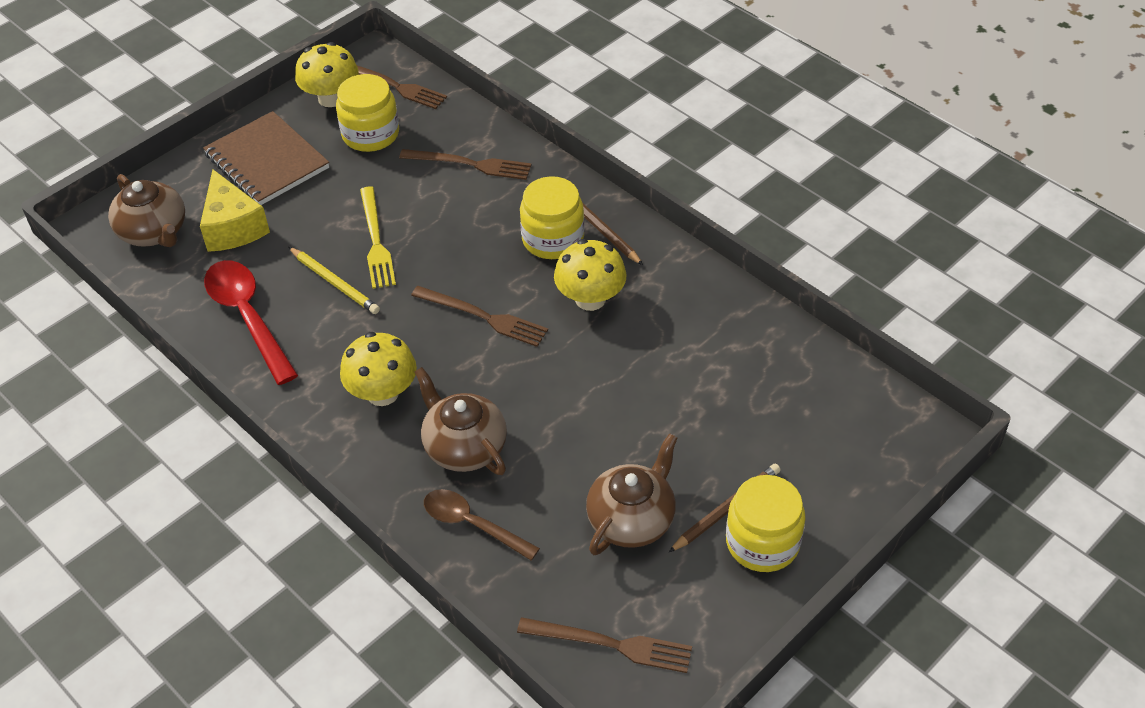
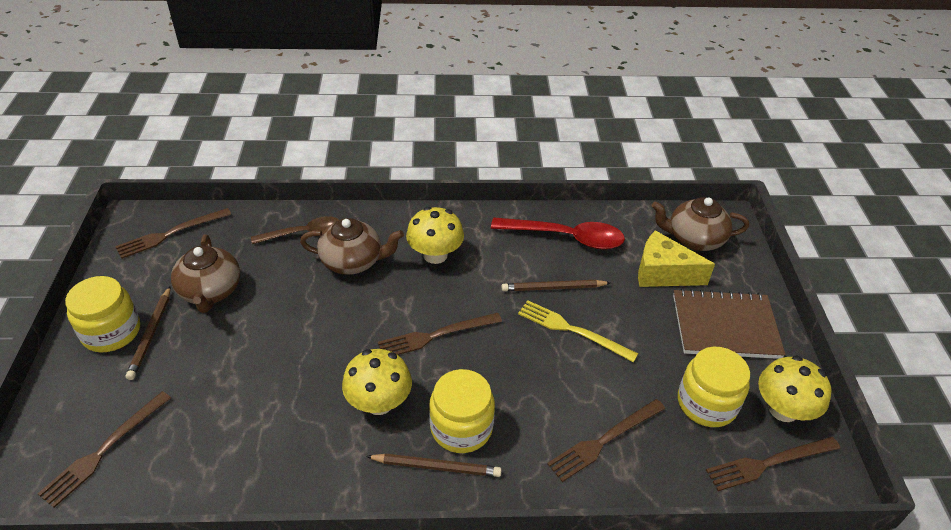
camera: 130 degrees right, 5 degrees down
(334, 283) = (553, 288): yellow pencil -> brown pencil
(836, 417) = (104, 450): none -> brown fork

